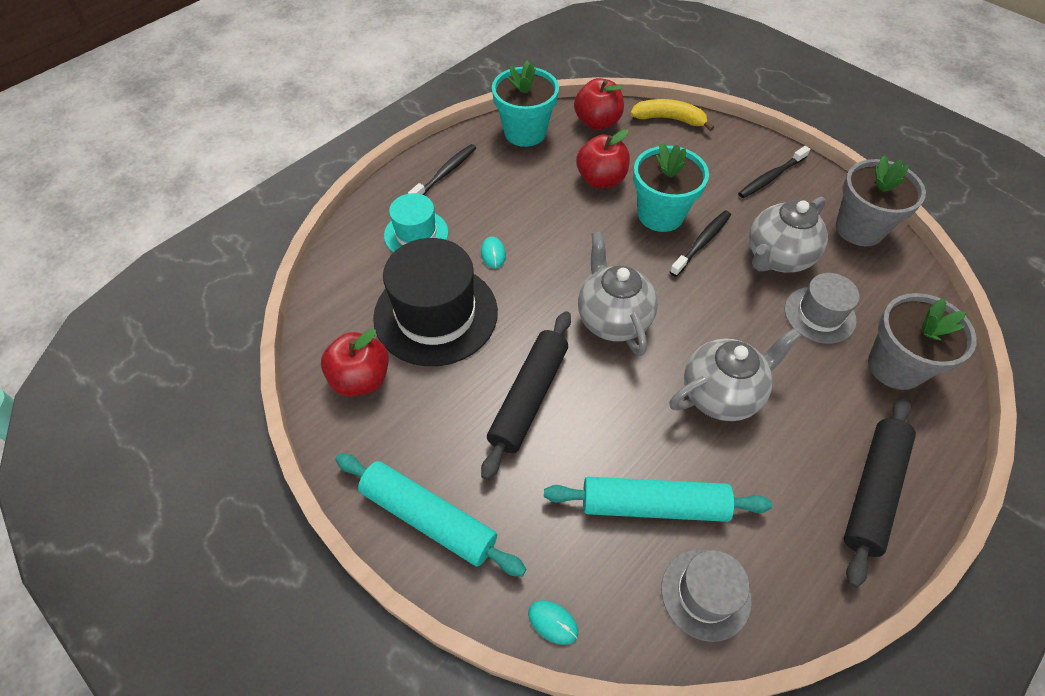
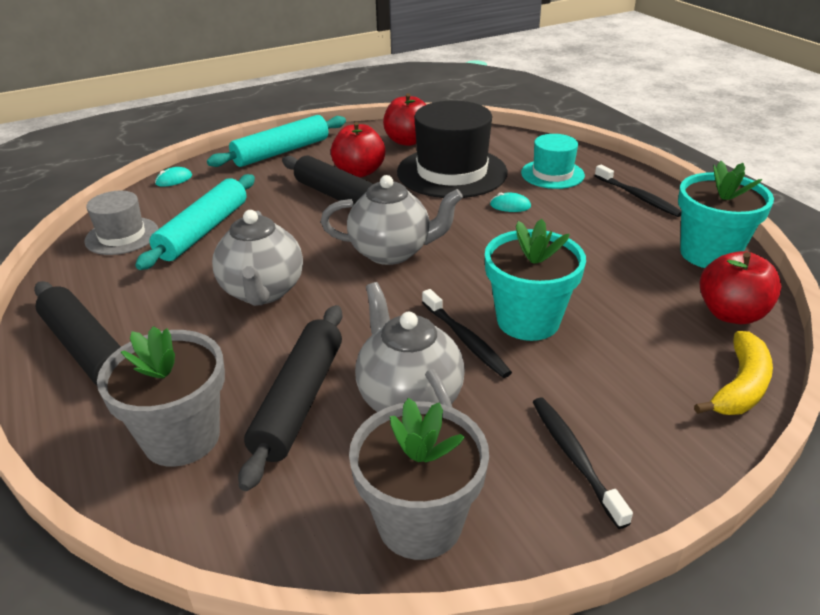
camera: 110 degrees right, 20 degrees down
(601, 179) = (606, 290): red apple -> red apple (359, 172)
(819, 315) = (299, 401): grey hat -> black rolling pin

